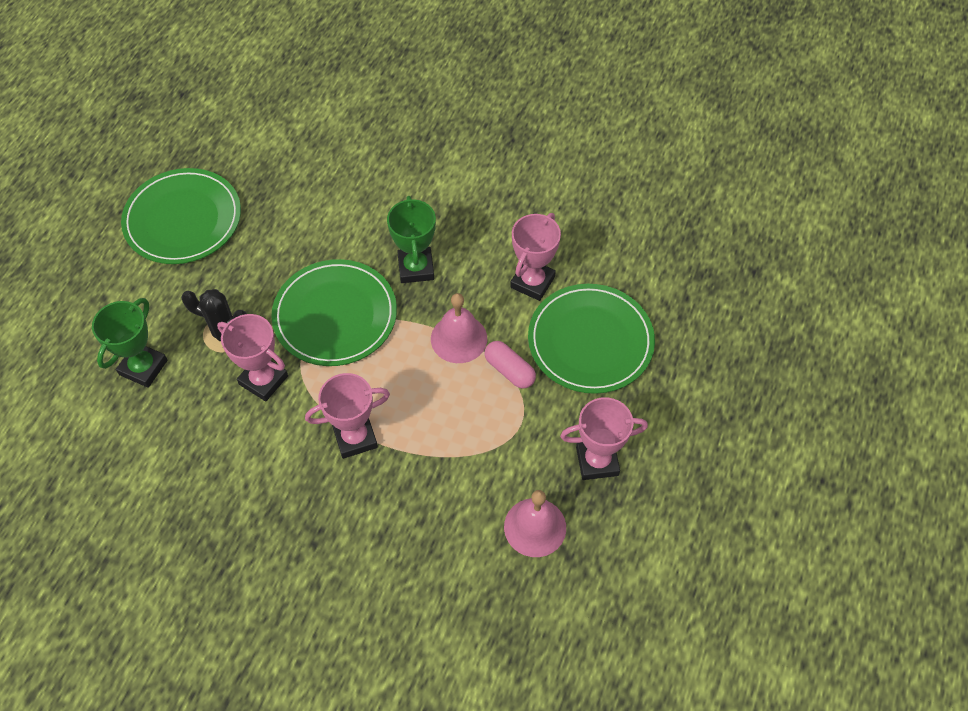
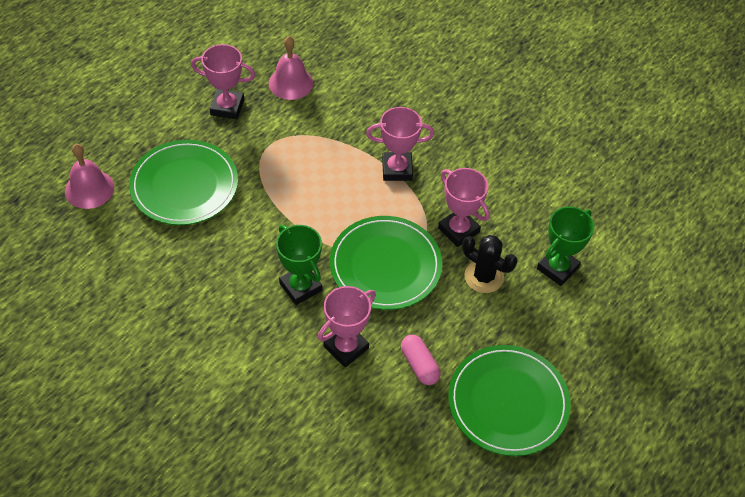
camera: 165 degrees left, 5 degrees down
(416, 268) = (300, 287): green trophy -> green trophy turned 45 degrees counterclockwise
(459, 338) = (289, 217): pink bell -> pink bell (89, 189)
(509, 370) = (259, 182): pink capsule -> pink capsule (419, 365)
(532, 282) = (205, 245): pink trophy -> pink trophy (346, 347)

